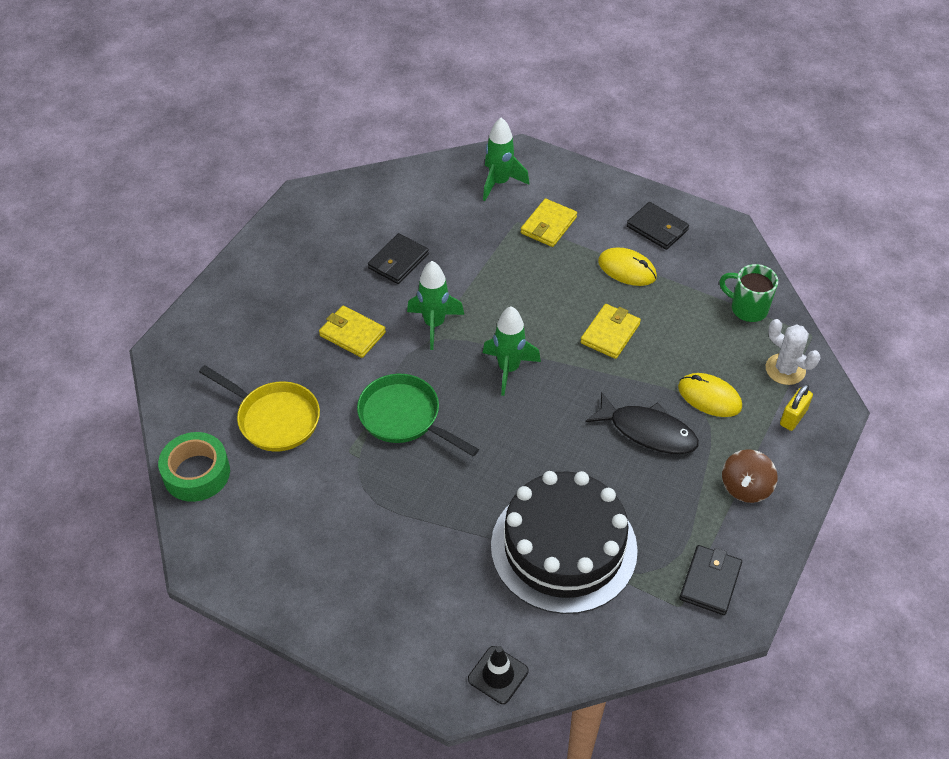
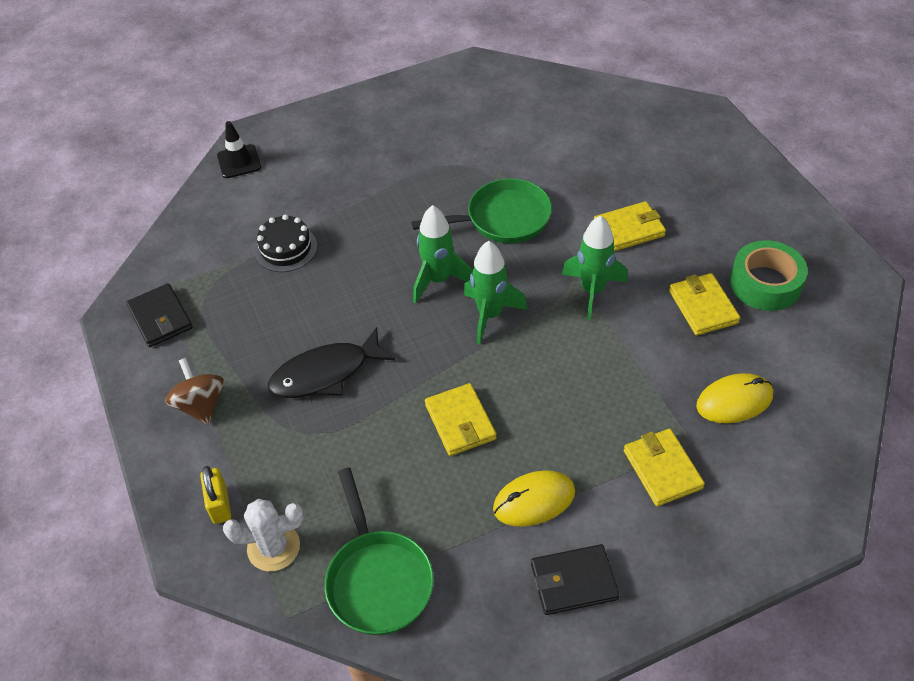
camera: 130 degrees right, 0 degrees up
(196, 473) = (558, 87): green tape -> green tape (765, 283)
(274, 418) = (573, 145): yellow pan -> none
(398, 261) = (703, 307): black wallet -> yellow wallet
(499, 183) = (773, 465): green rocket -> green rocket (438, 280)
(563, 547) = (286, 248): black cake -> black cake, size x0.45
(709, 397) = (311, 450): yellow mouse -> yellow mouse (734, 401)
(747, 308) = (378, 580): green mug -> green pan

